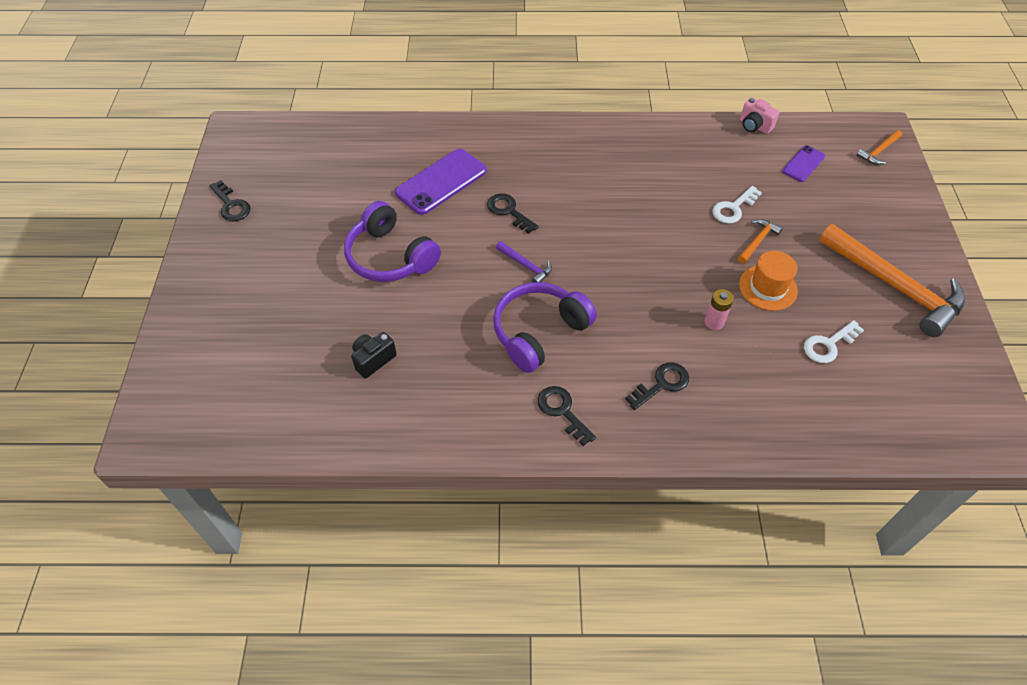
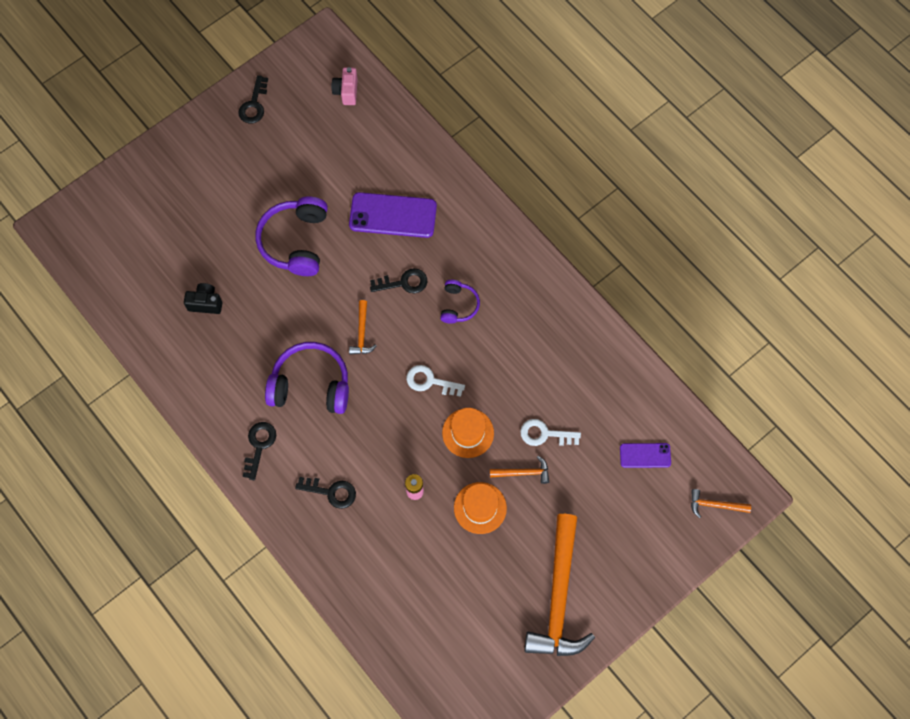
camera: 50 degrees right, 15 degrees up
(509, 211) = (403, 283): black key -> black key turned 75 degrees clockwise
(526, 265) = (362, 333): purple hammer -> orange hammer
(566, 191) = (458, 305): none -> purple headphones
(689, 254) = (468, 433): none -> orange hat
(754, 126) = (659, 391): pink camera -> pink camera (346, 92)
(828, 344) = (458, 580): white key -> white key (430, 381)

